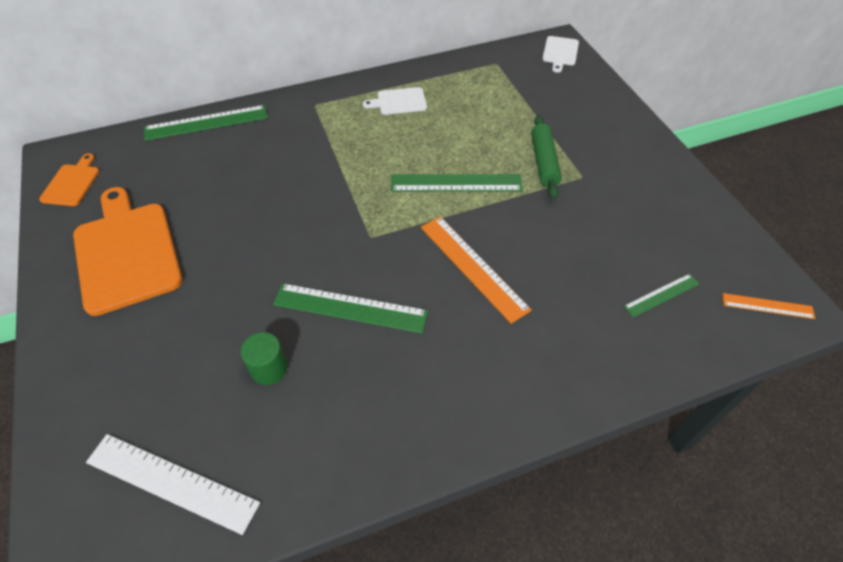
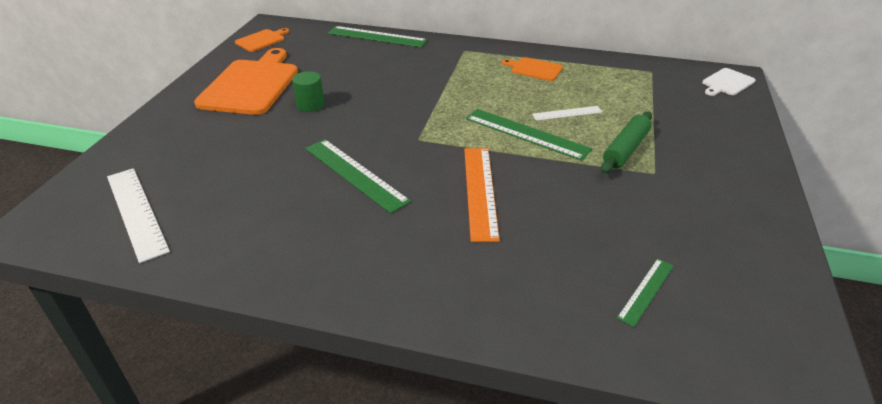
camera: 35 degrees right, 15 degrees down
(269, 368) = (262, 182): green cylinder -> green cylinder (310, 105)
(399, 101) = (534, 69): white cutting board -> orange cutting board
(469, 143) = (567, 113): none -> white ruler
(661, 295) = (646, 291): green ruler -> green ruler turned 60 degrees counterclockwise
(767, 306) = (770, 359): orange ruler -> none

